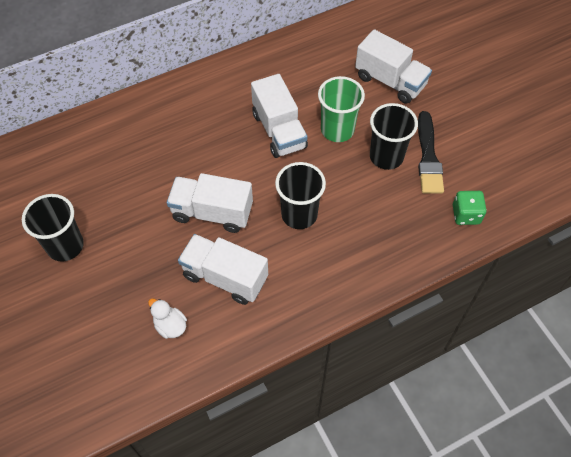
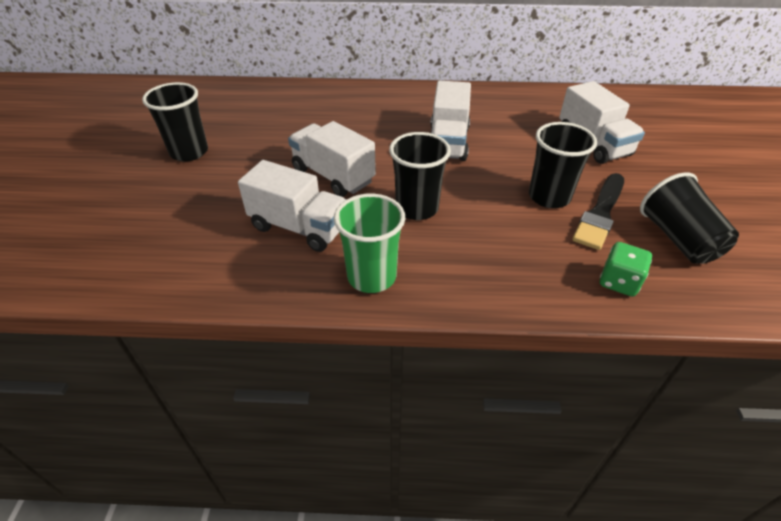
camera: 30 degrees right, 15 degrees down
(170, 326) = (212, 243): white duck -> none
(225, 277) = (299, 227): white truck -> white truck turned 150 degrees clockwise
(337, 130) = (508, 160): green cup -> green cup (371, 276)
(486, 157) = (678, 239): none -> black cup

